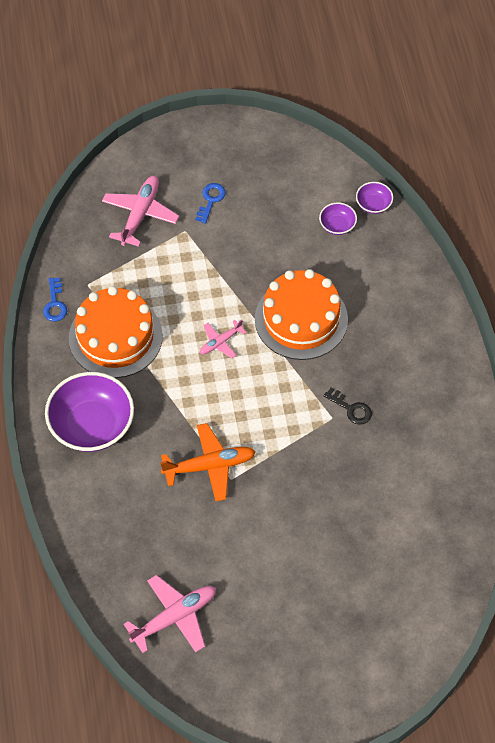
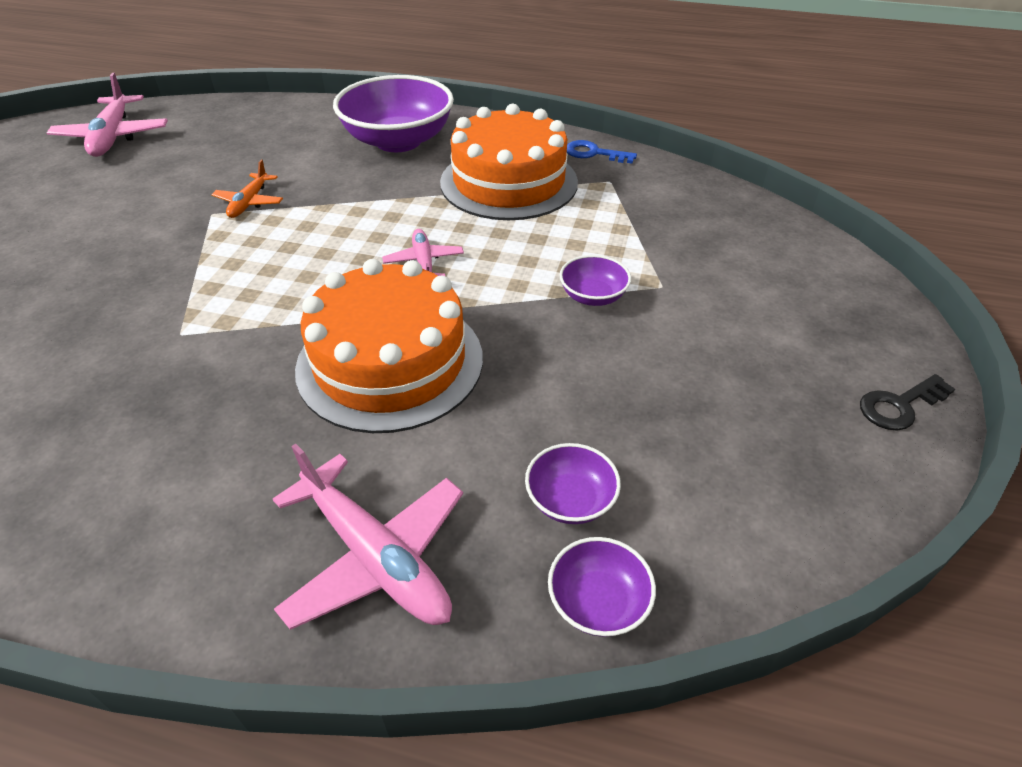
camera: 115 degrees right, 15 degrees down
(140, 215) = (716, 251): pink plane -> pink plane (374, 556)
(209, 257) = (593, 296): none -> purple bowl
(209, 466) = (250, 202): orange plane -> orange plane, size x0.57
(211, 200) = (718, 333): blue key -> none
(351, 409) = (168, 362): black key -> black key (899, 405)

